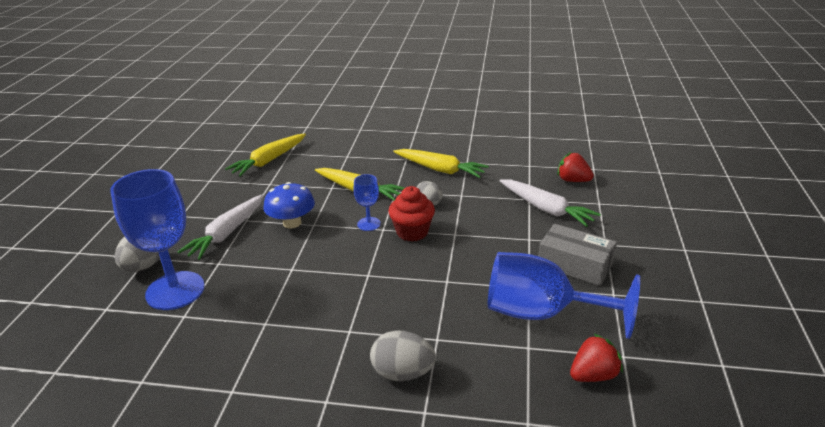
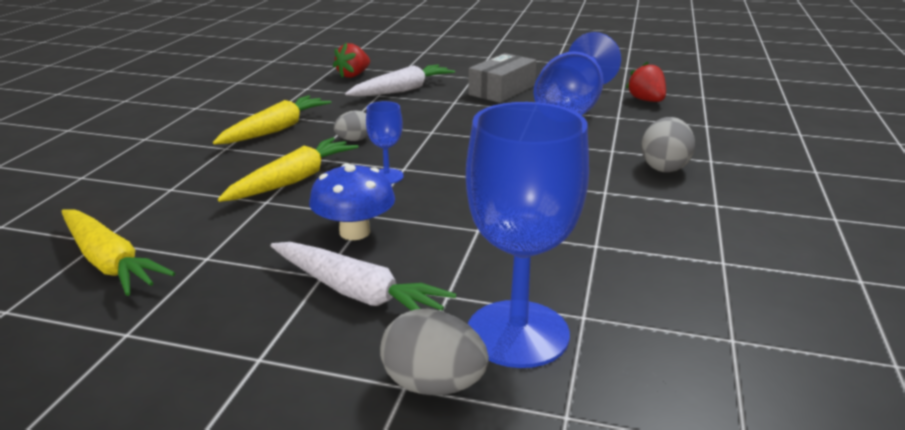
camera: 85 degrees left, 5 degrees down
(412, 232) = (418, 152): red cupcake -> none

